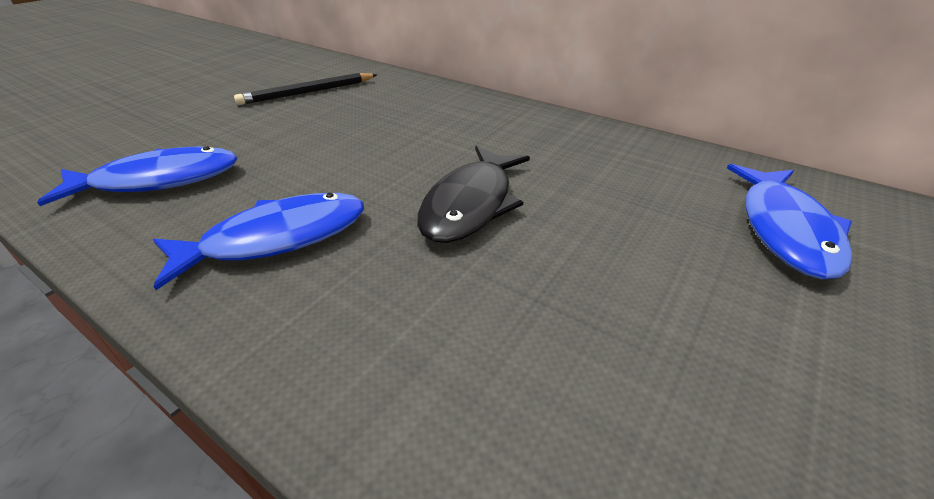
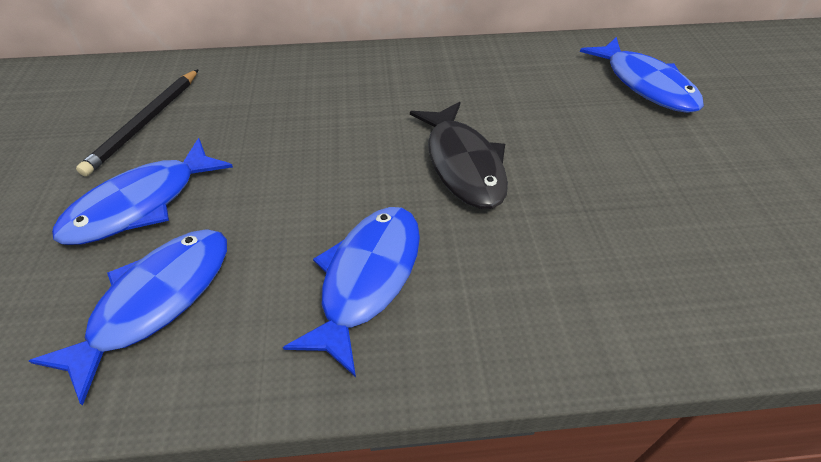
camera: 40 degrees left, 10 degrees up
(238, 129) = (141, 204): none -> blue fish

